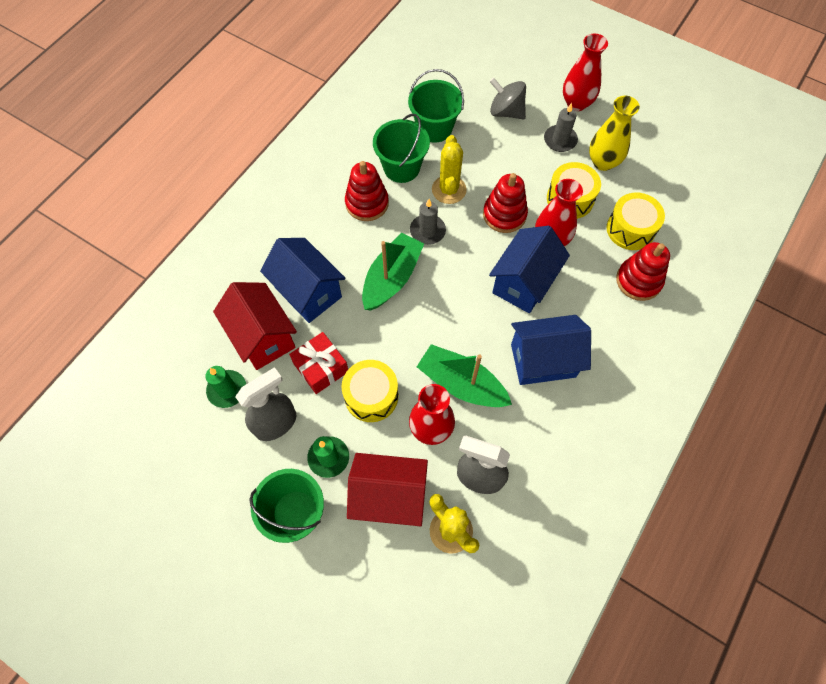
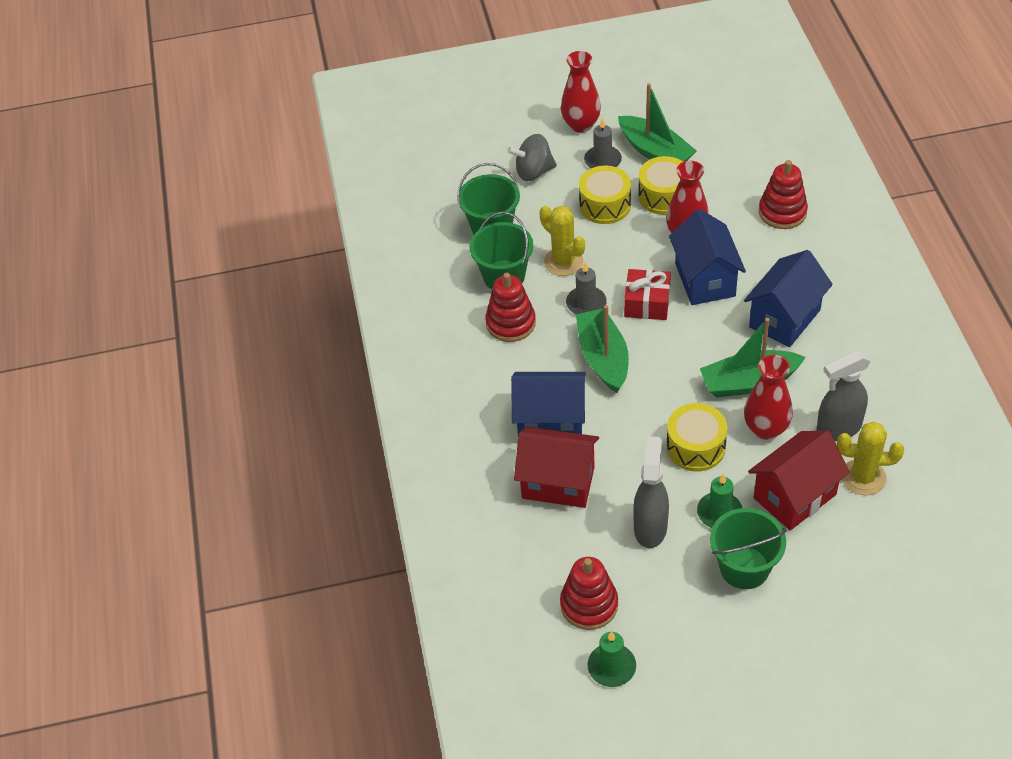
camera: 40 degrees left, 15 degrees down
(227, 390) = (581, 541): green candle -> green candle (611, 667)
(321, 367) = (632, 462): red gift -> red gift (647, 303)
(504, 215) = (629, 245): red stacking toy -> red stacking toy (589, 605)
(603, 162) = (655, 152): yellow vase -> green boat
(630, 229) = (733, 182): yellow drum -> yellow drum (605, 205)

